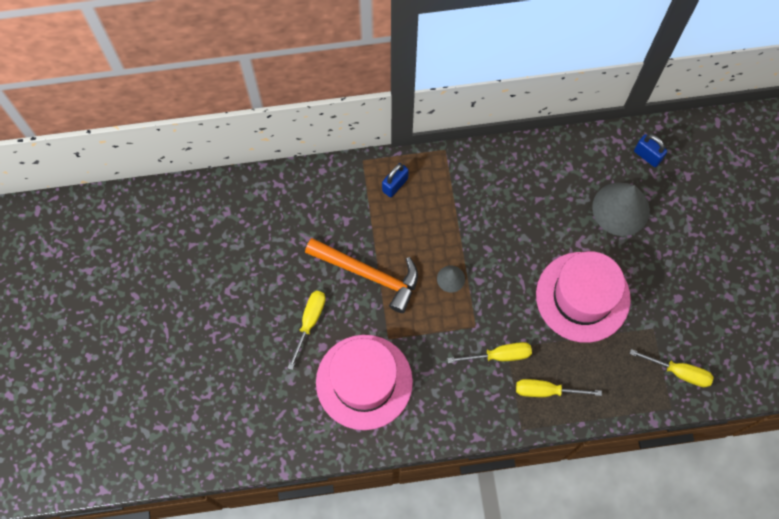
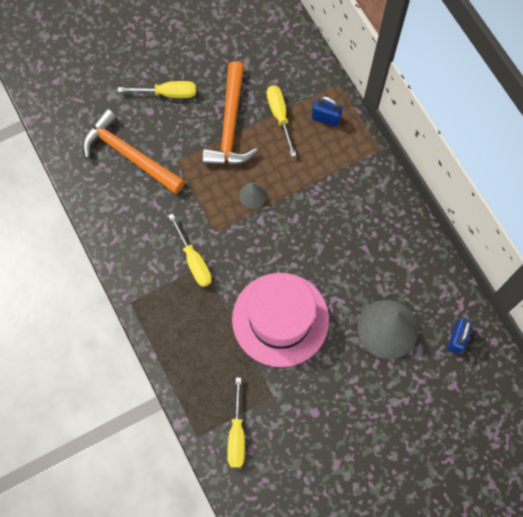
camera: 70 degrees right, 0 degrees up
(364, 382) = (129, 155): pink hat -> orange hammer
(546, 391) = (174, 313): yellow screwdriver -> yellow screwdriver (279, 116)

